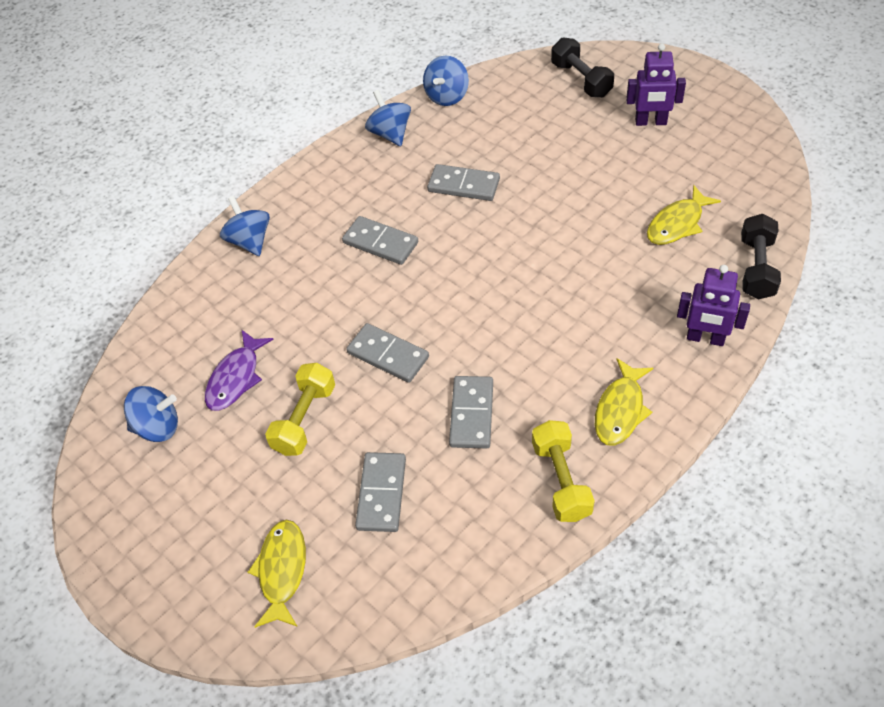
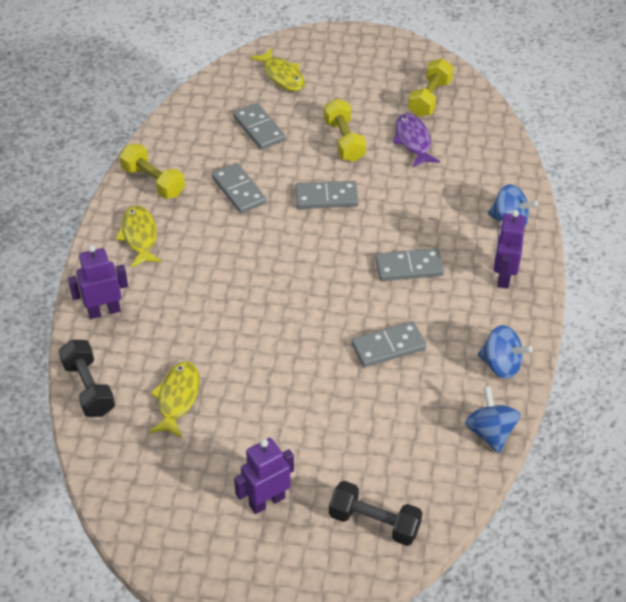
camera: 140 degrees right, 5 degrees down
(158, 427) = (429, 98): blue spinning top -> yellow dumbbell
(312, 196) = (503, 277): none -> purple robot

